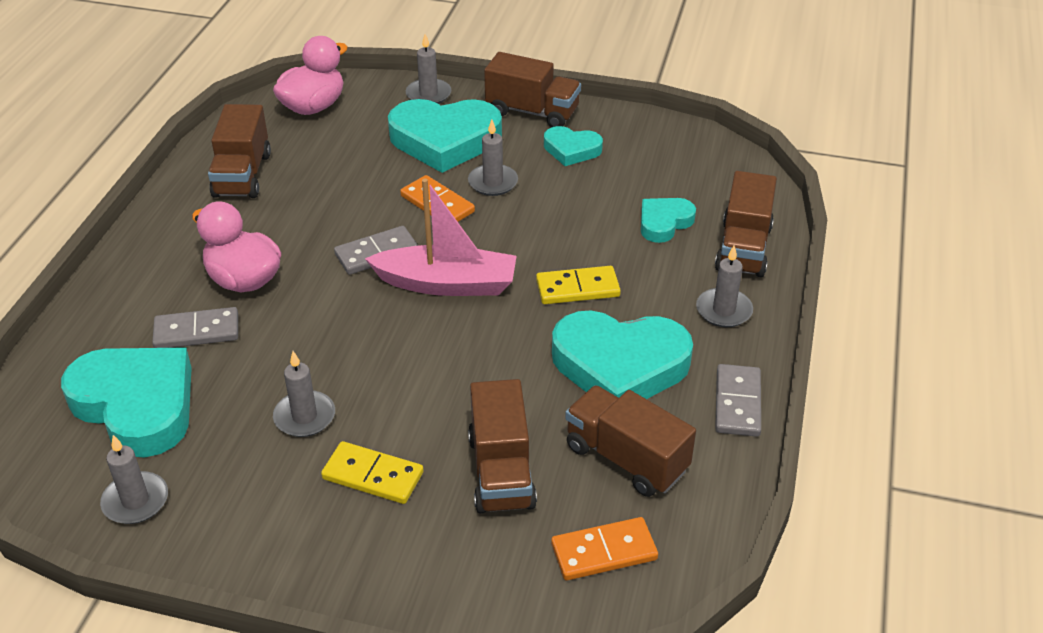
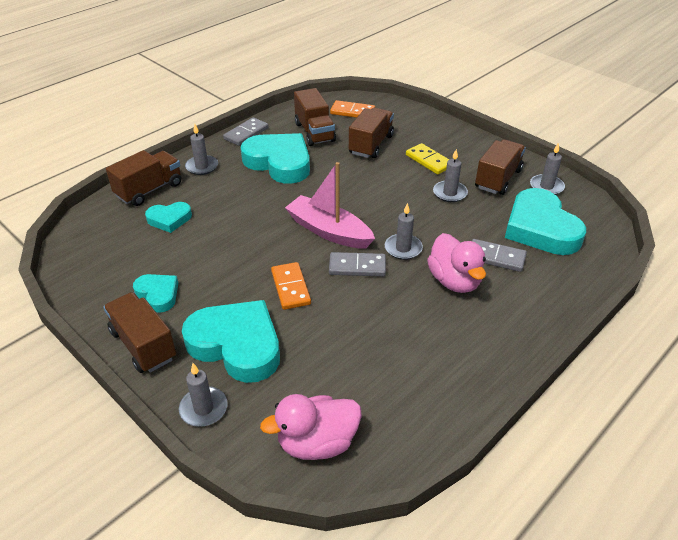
camera: 150 degrees left, 0 degrees up
(242, 175) = (421, 379): brown truck -> brown truck (498, 179)
(493, 182) = (238, 289): grey candle -> grey candle (403, 248)
(577, 288) = (260, 202): yellow domino -> none

